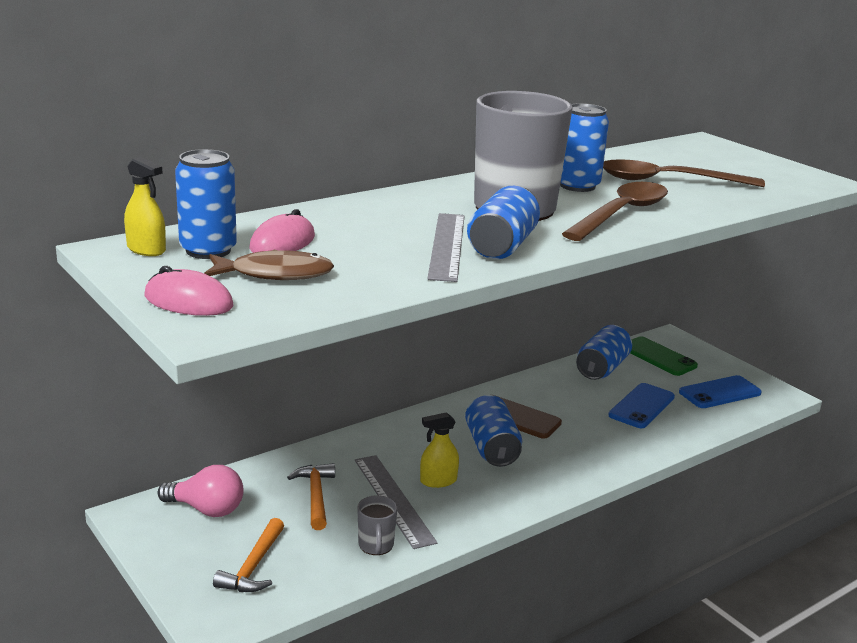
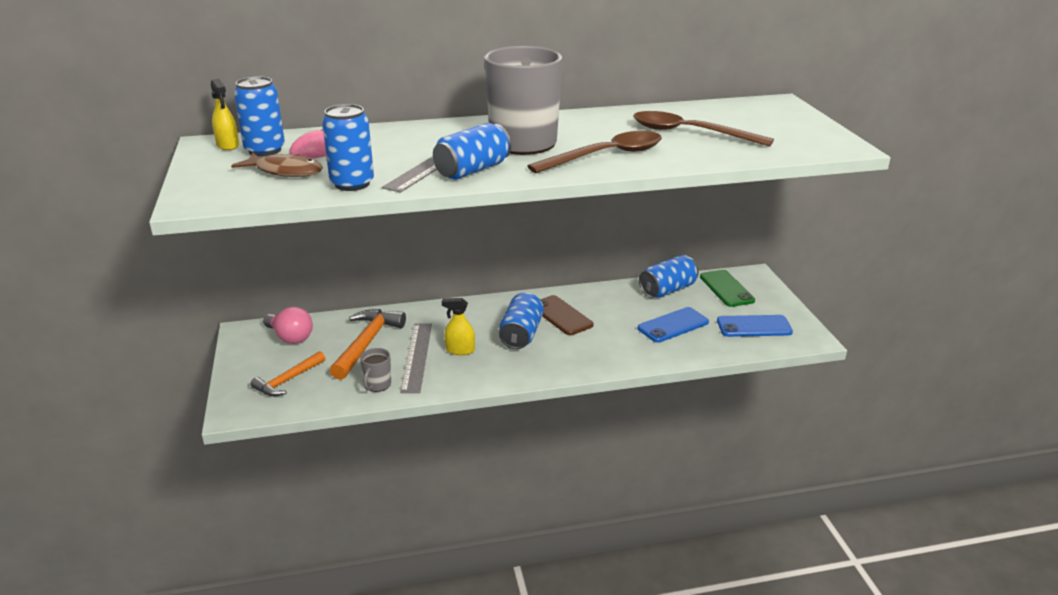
camera: 25 degrees right, 5 degrees up
(188, 301) = (207, 182): pink mouse -> none
(315, 496) = (367, 343): orange hammer -> orange hammer, size x1.53
(577, 186) = (603, 130): blue can -> blue can (352, 184)

